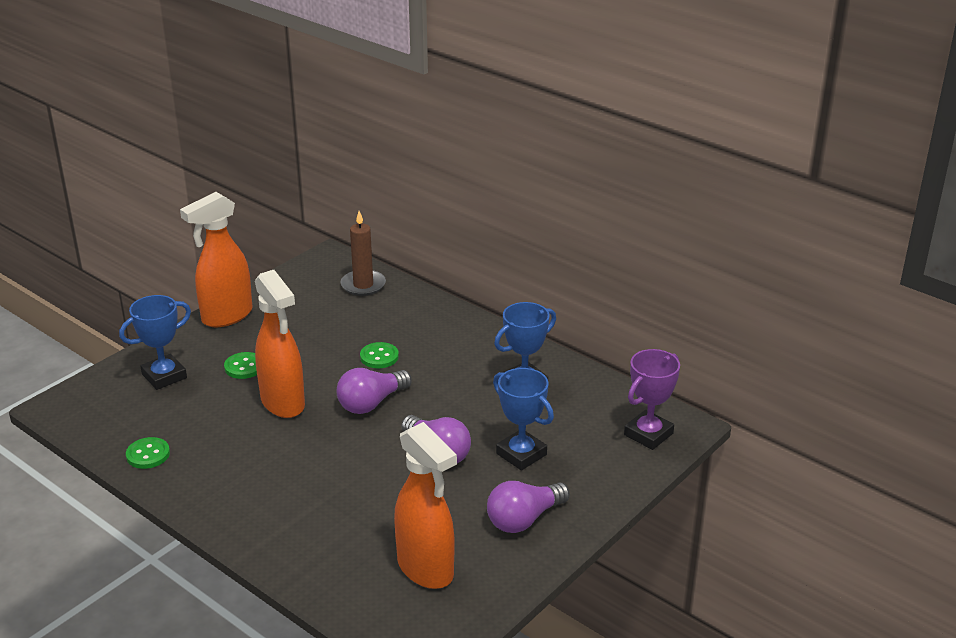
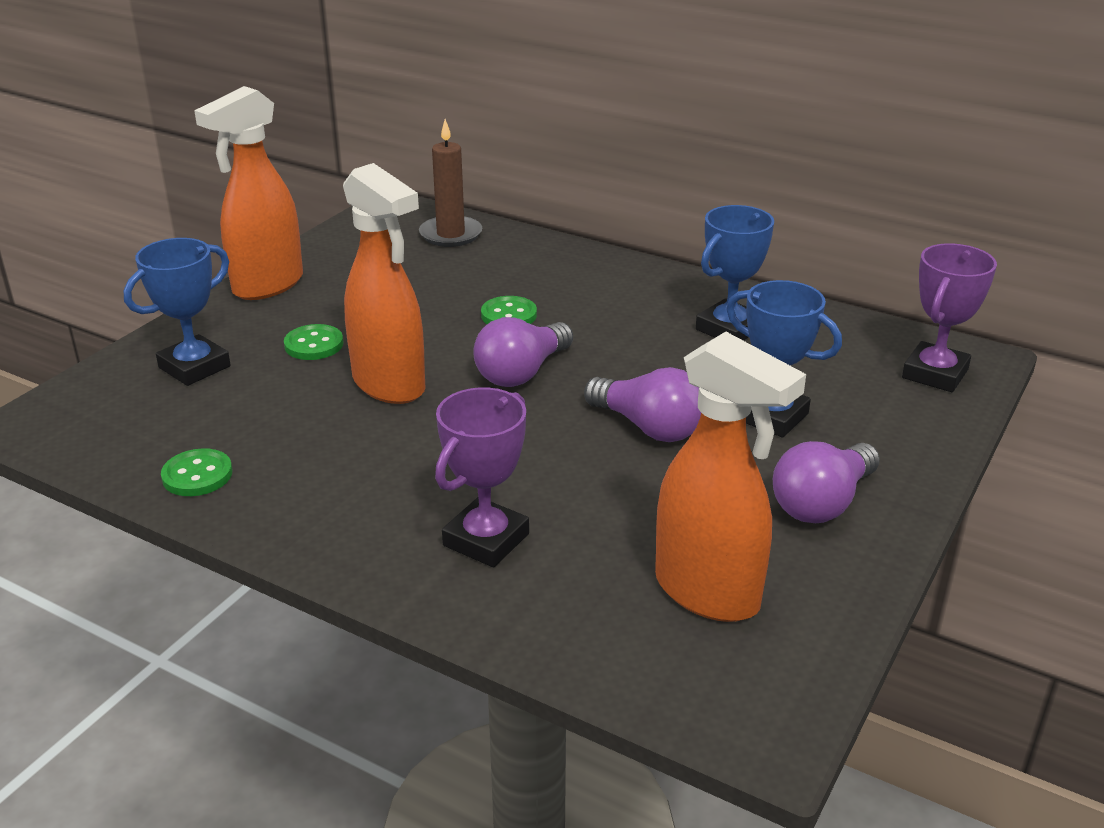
camera: 10 degrees left, 0 degrees up
(306, 518) = (486, 540): none -> purple trophy

